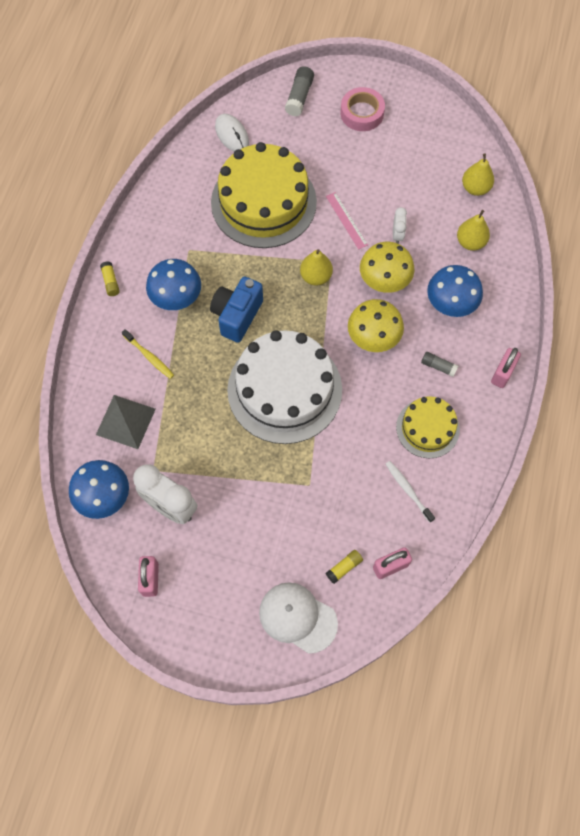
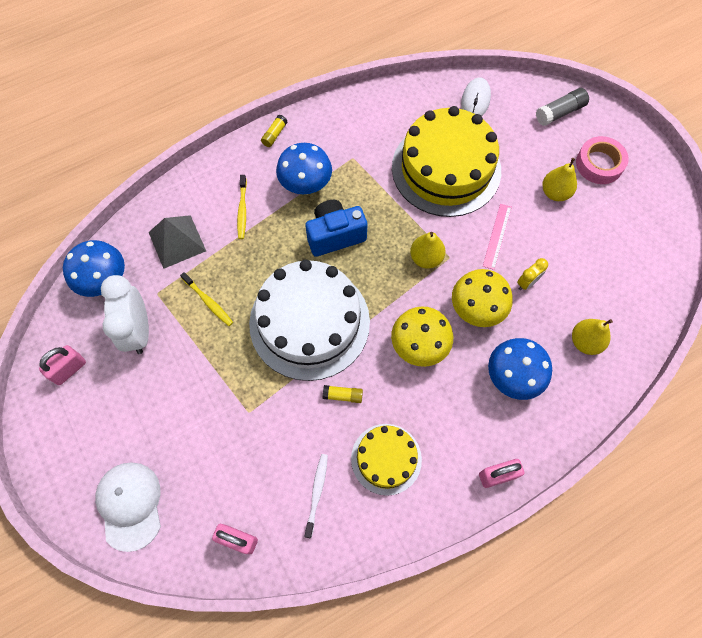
camera: 45 degrees right, 0 degrees up
(198, 441) = (208, 302): none -> yellow toothbrush
(344, 567) = (203, 503): yellow glue stick -> yellow glue stick (343, 395)
(397, 235) = (527, 282): white clock -> yellow clock
(438, 366) = (448, 417): grey glue stick -> none
(475, 188) = (637, 301): yellow pear -> yellow pear (555, 193)

